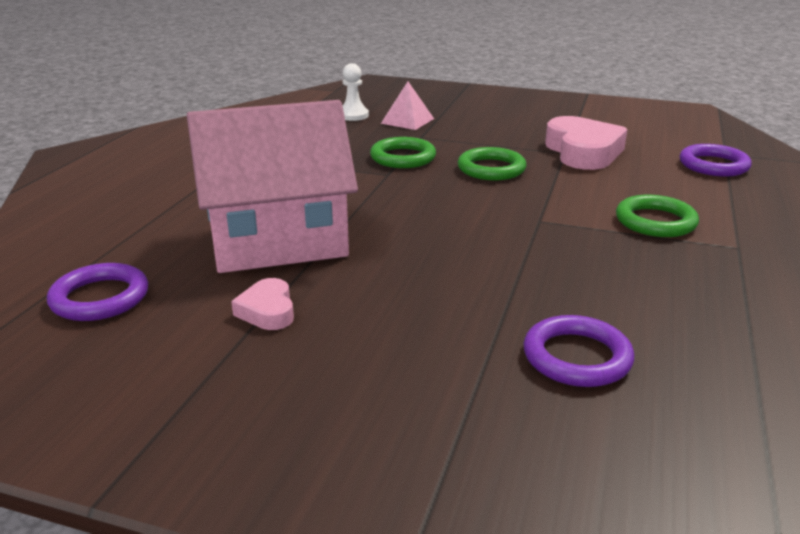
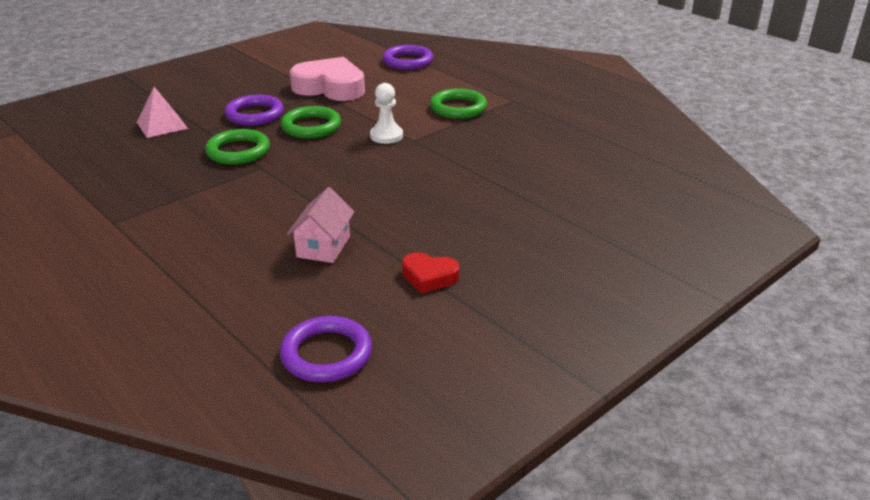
camera: 60 degrees left, 5 degrees up
(267, 311) = (429, 277): pink heart -> red heart
(277, 242) = (323, 247): pink house -> pink house, size x0.43
(353, 115) = (105, 143): white pawn -> white pawn (386, 136)
(577, 357) = (579, 188): purple ring -> purple ring (255, 114)

